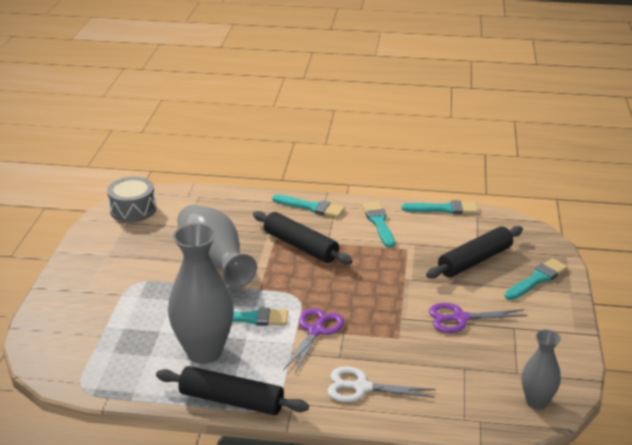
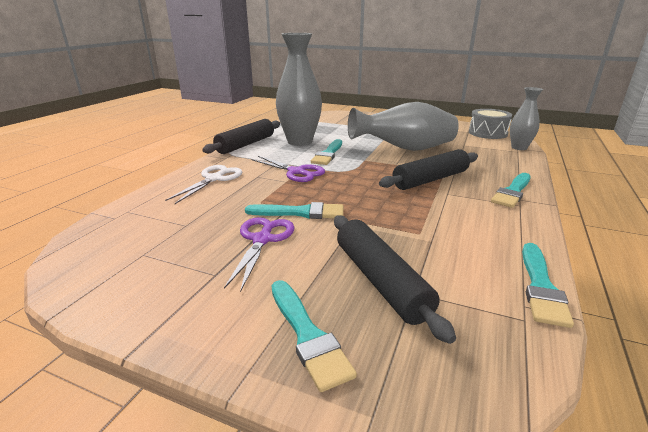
camera: 105 degrees right, 5 degrees down
(379, 223) = (484, 225): turquoise brush -> turquoise brush (300, 212)
(536, 401) = (90, 254): grey vase -> grey vase (519, 148)

